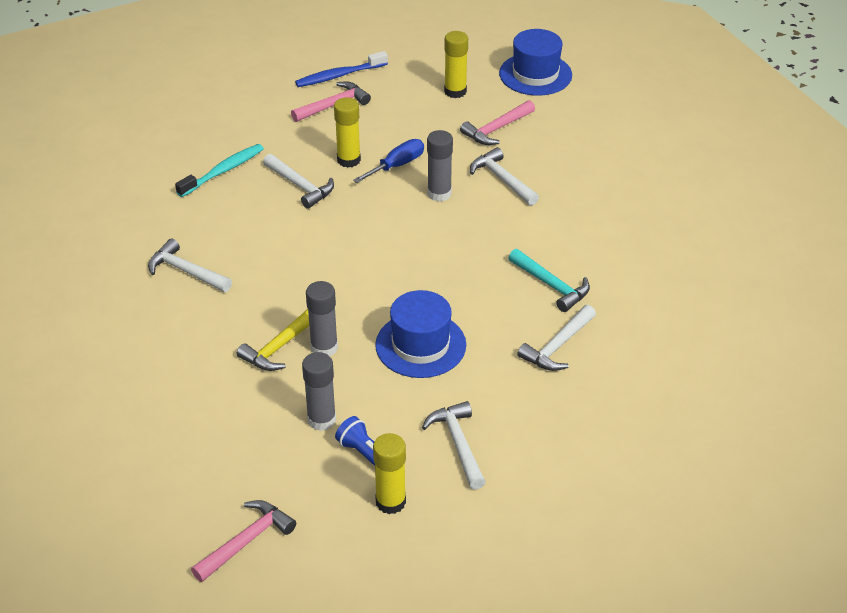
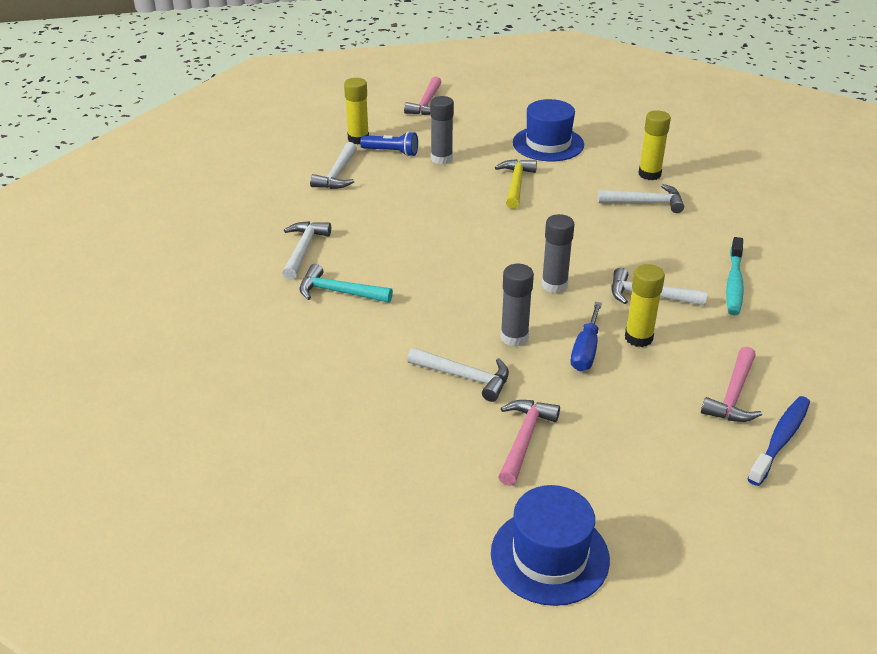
camera: 150 degrees right, 5 degrees down
(324, 347) = (484, 193): grey glue stick -> grey glue stick (554, 285)
(420, 345) = (414, 216): blue hat -> blue hat (548, 144)
(455, 91) = (624, 476): yellow glue stick -> yellow glue stick (649, 174)
(458, 444) = (337, 174): white hammer -> white hammer turned 60 degrees clockwise

